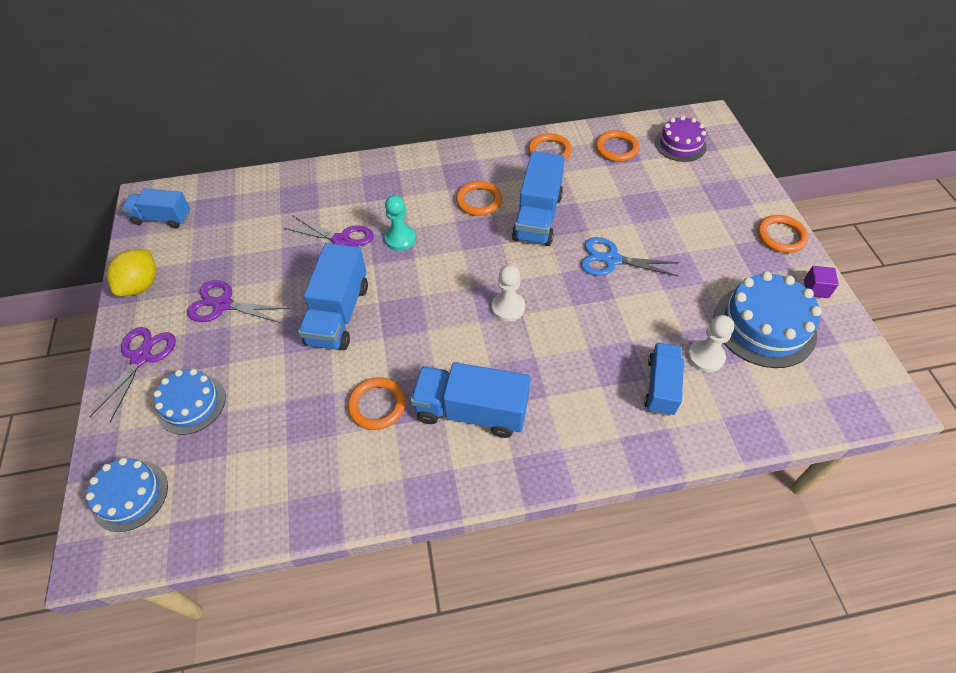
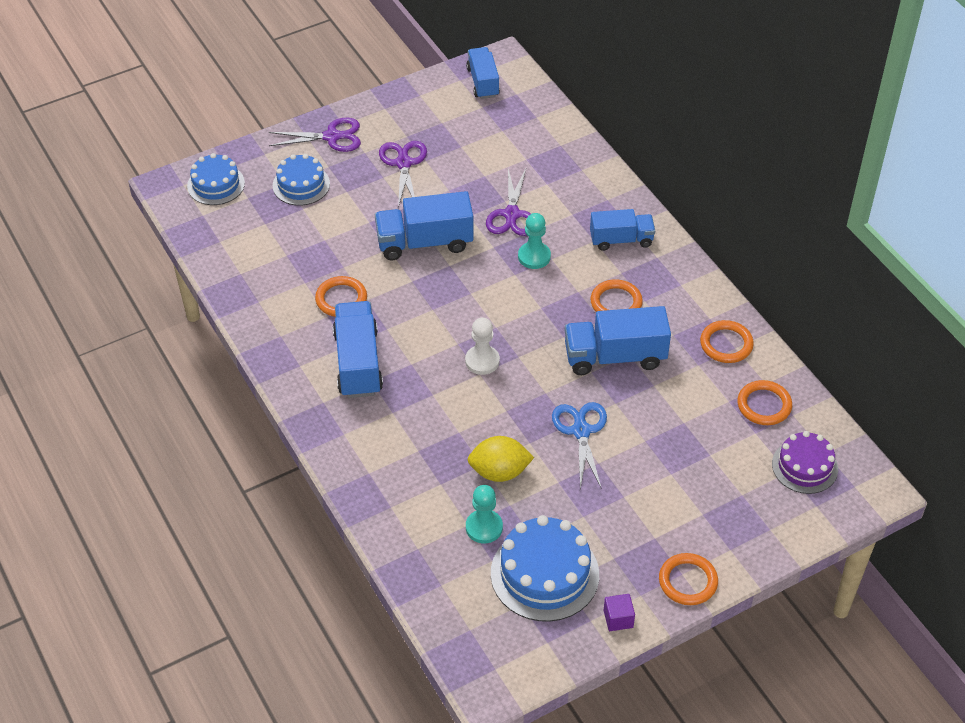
camera: 70 degrees right, 5 degrees down
(141, 285) = (402, 103): yellow lemon -> yellow lemon (499, 472)
(661, 386) = (435, 496): blue truck -> blue truck (621, 240)
(705, 357) = (484, 527): white pawn -> turquoise pawn

